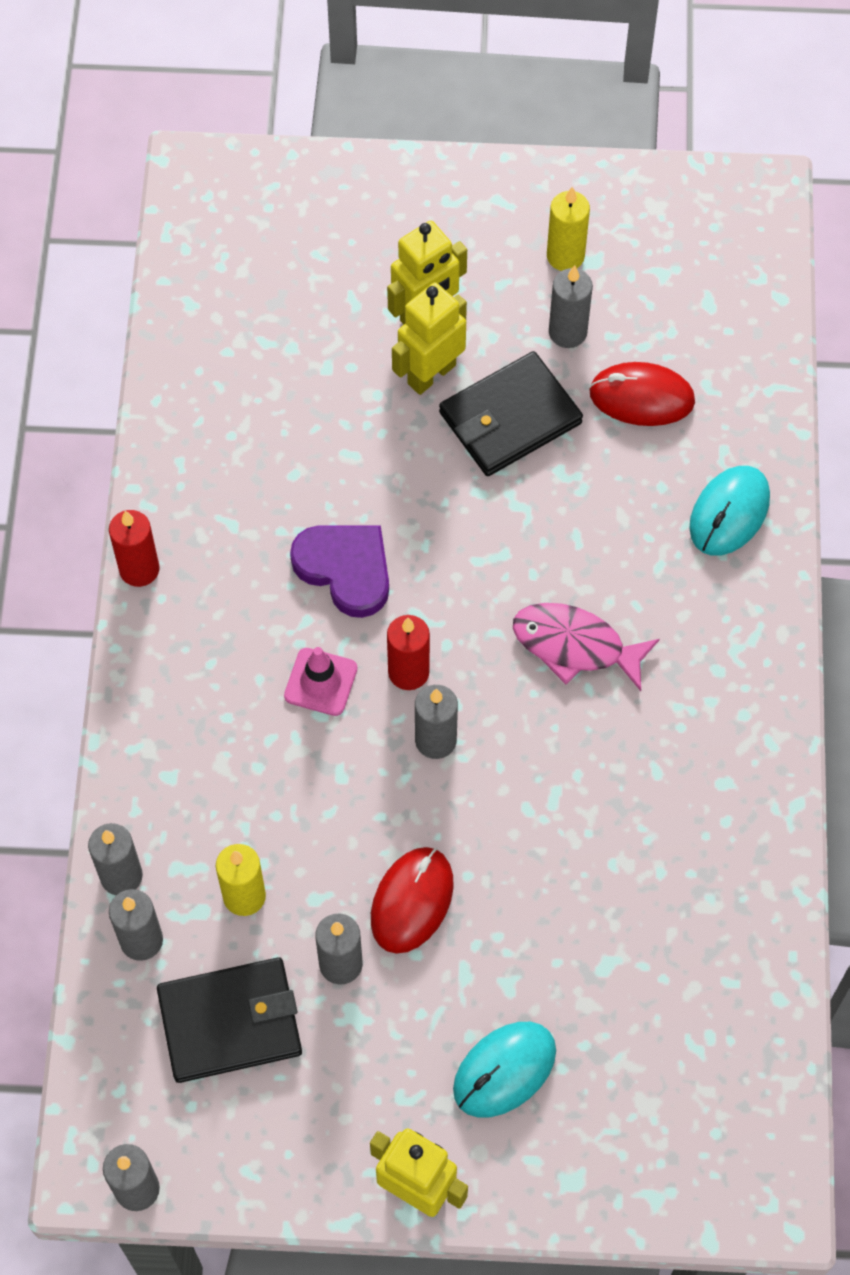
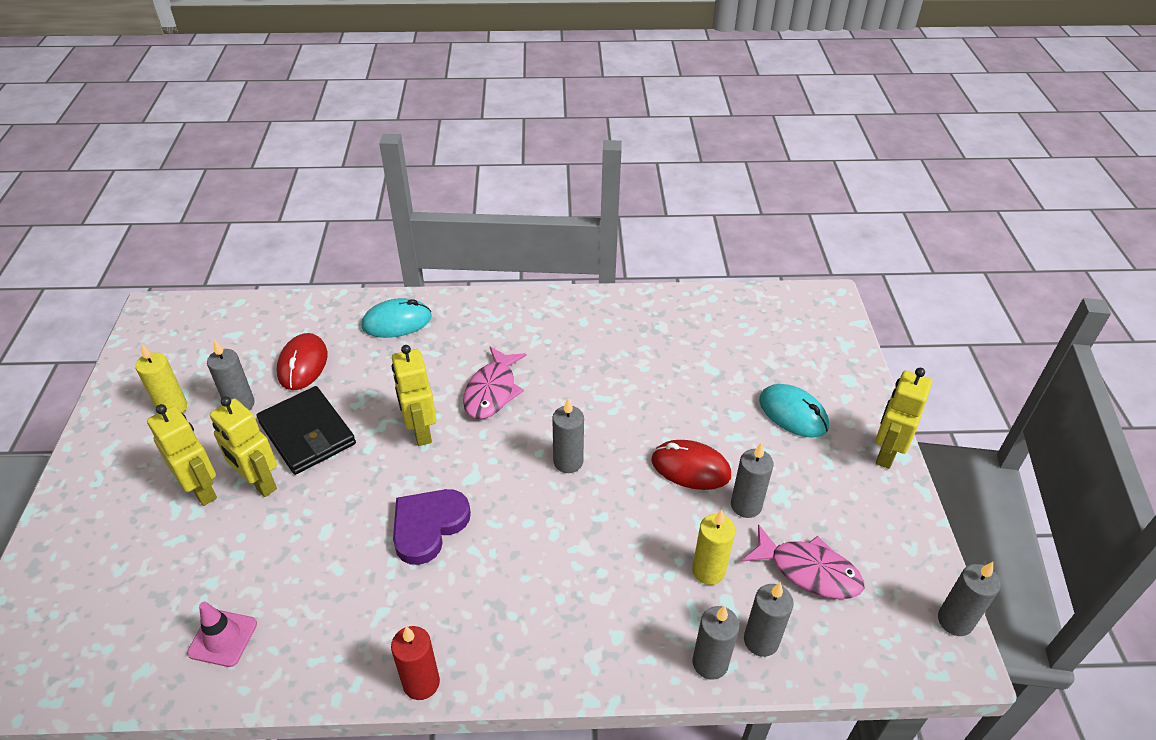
camera: 95 degrees left, 20 degrees down
(230, 1022) = (808, 571): black wallet -> pink fish
(320, 682) = (526, 535): pink traffic cone -> pink traffic cone (223, 638)
(408, 672) = (515, 481): red candle -> none
(504, 554) = (420, 431): none -> yellow robot
(729, 513) = (397, 322): turquoise mouse -> turquoise mouse turned 45 degrees counterclockwise

